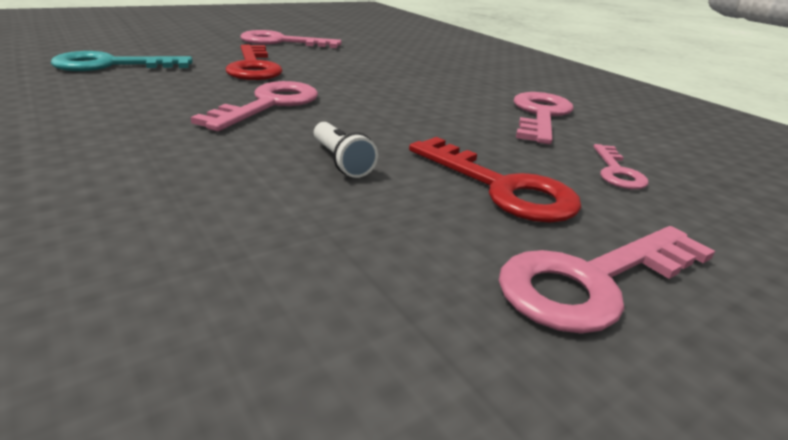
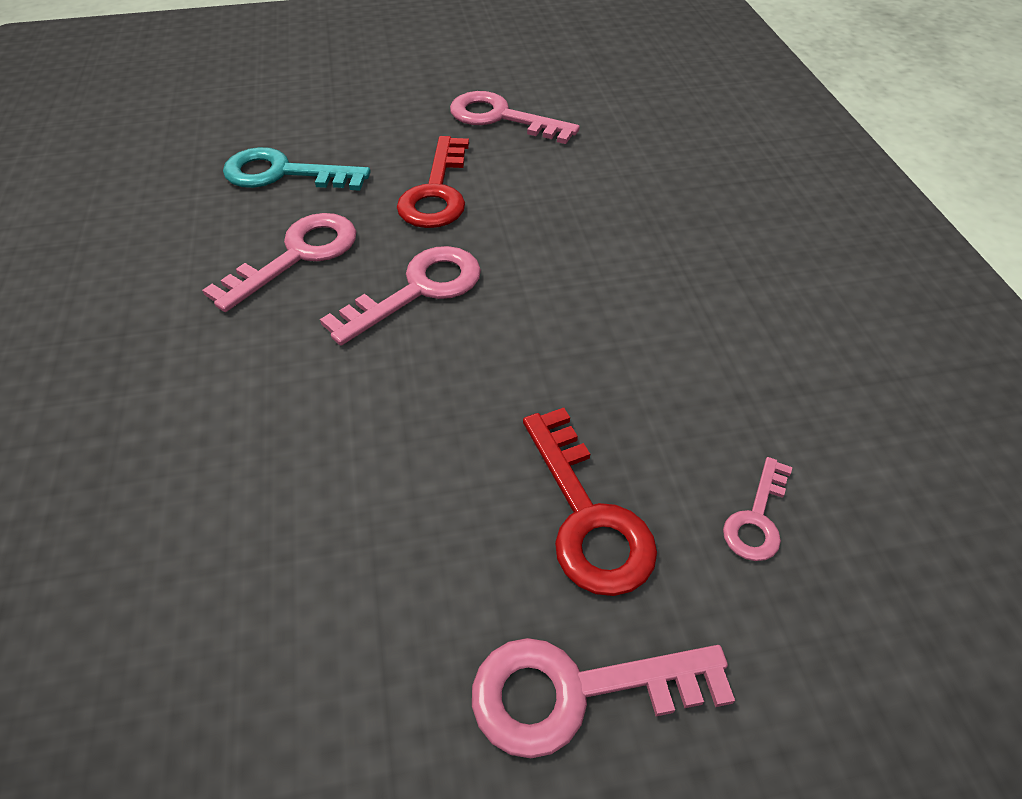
camera: 25 degrees right, 20 degrees up
(341, 161) = (441, 427): white flashlight -> none
(540, 115) = (750, 367): pink key -> pink key (297, 256)

